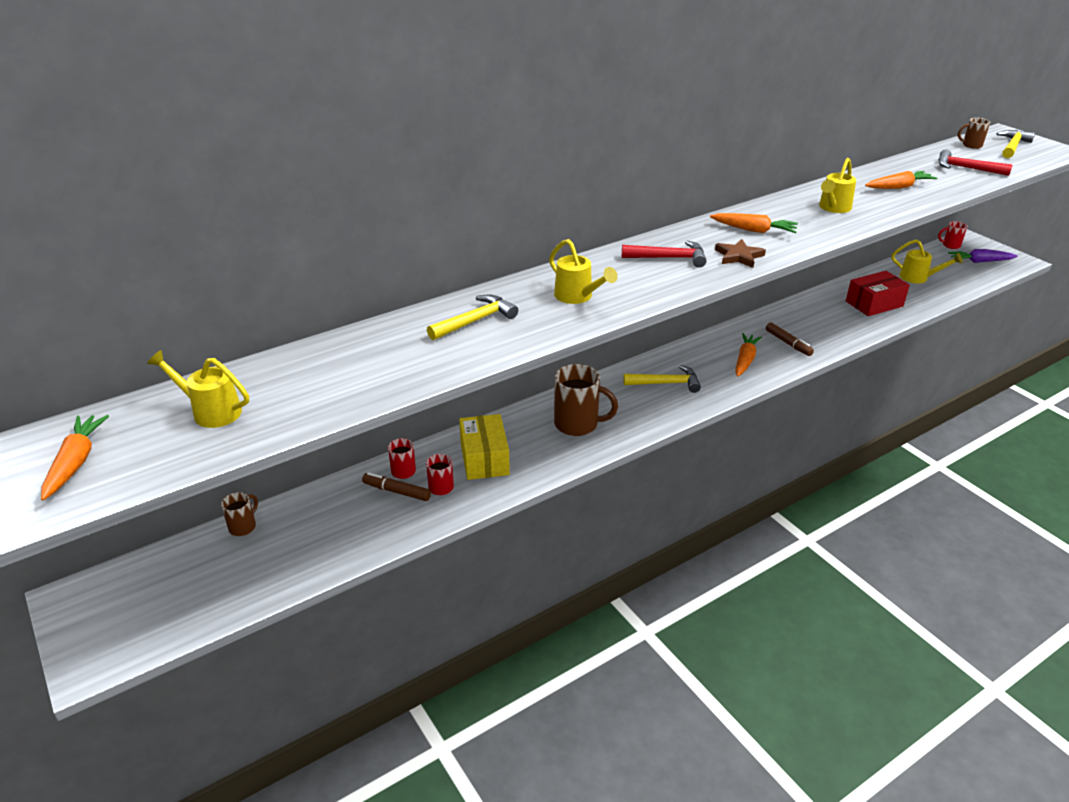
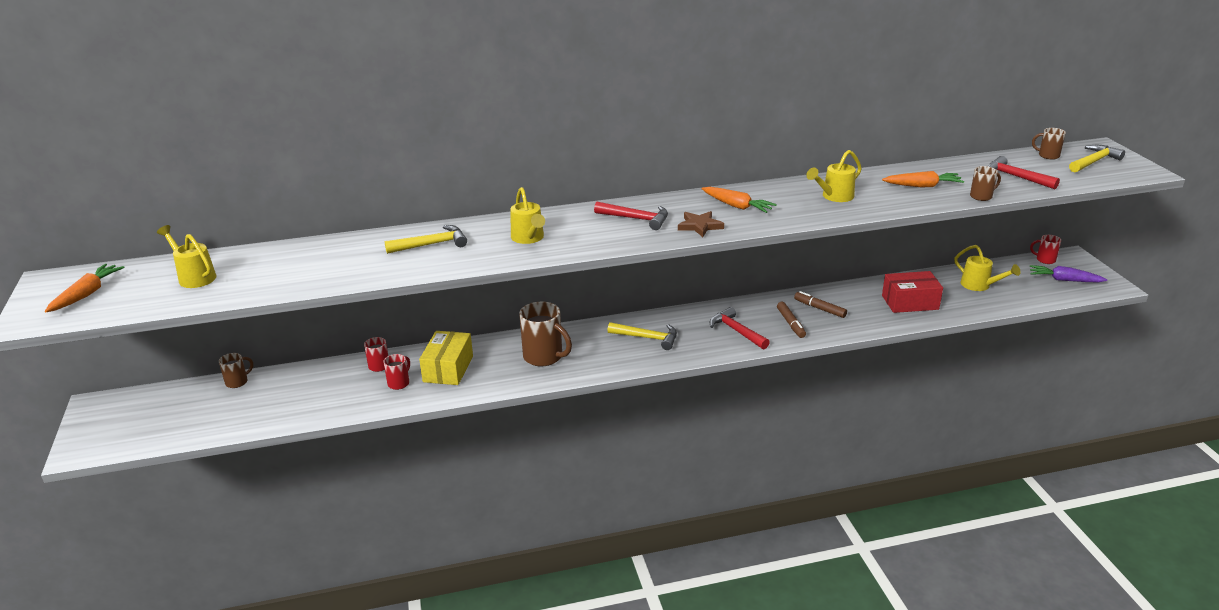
camera: 20 degrees right, 5 degrees down
(396, 491) = (363, 380): brown marker -> brown marker (819, 309)
(745, 360) = (736, 331): orange carrot -> red hammer
(958, 190) = (981, 196): none -> brown mug

